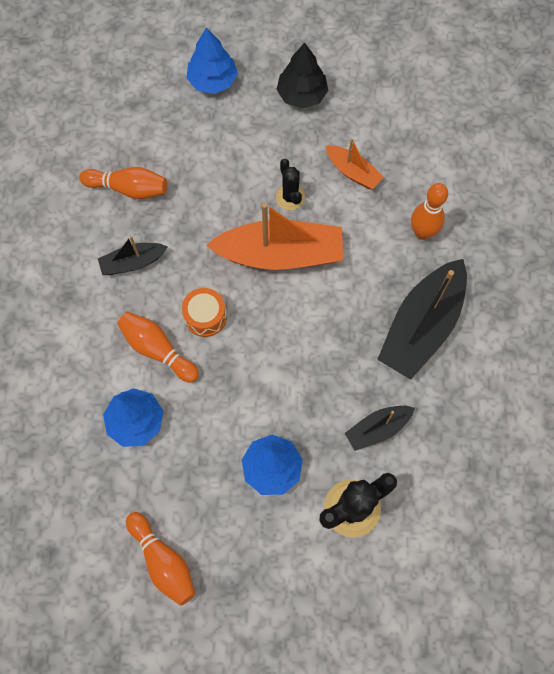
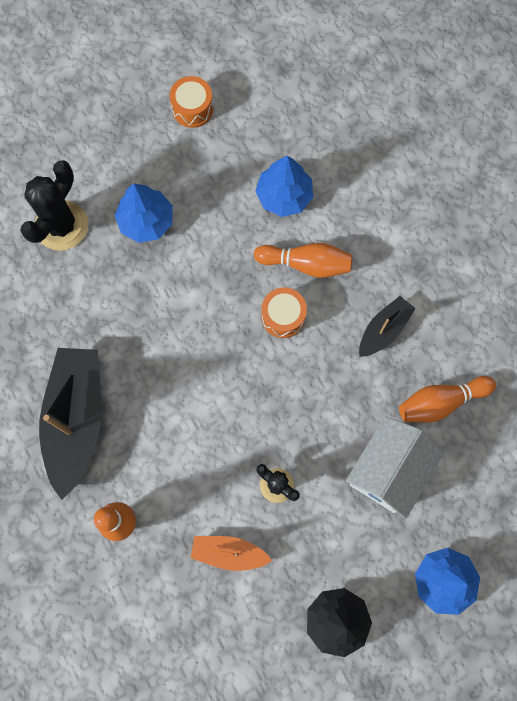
camera: 150 degrees right, 5 degrees up
(163, 561) = (192, 108): orange bowling pin -> orange drum
(202, 164) = (388, 471): none -> white house
(280, 254) = (250, 417): orange boat -> none
(377, 429) = (72, 301): black boat -> none

